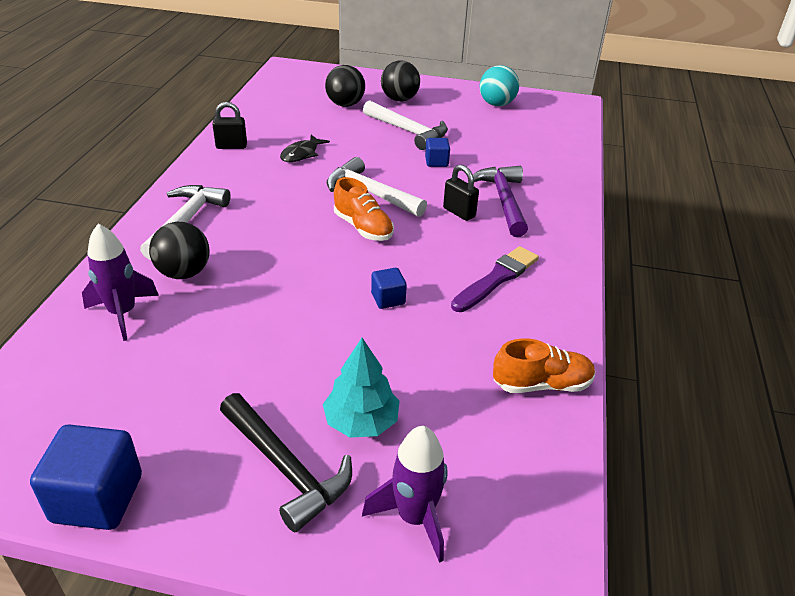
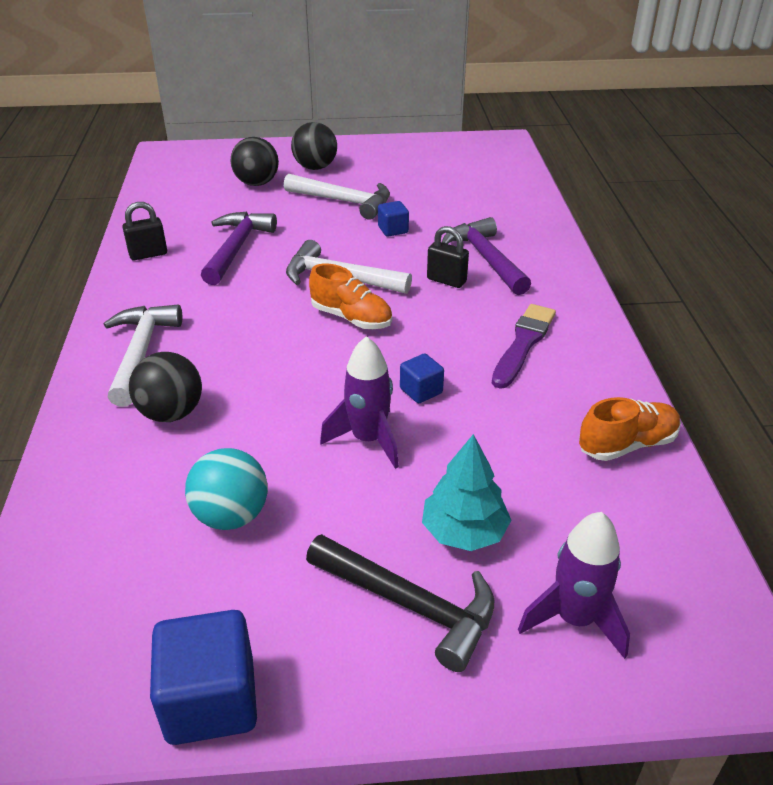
camera: 15 degrees left, 0 degrees up
(123, 313) = (122, 477): purple rocket -> purple rocket (368, 440)
(301, 154) = (236, 248): black fish -> purple hammer
(496, 104) = (423, 155): turquoise ball -> turquoise ball (231, 516)

